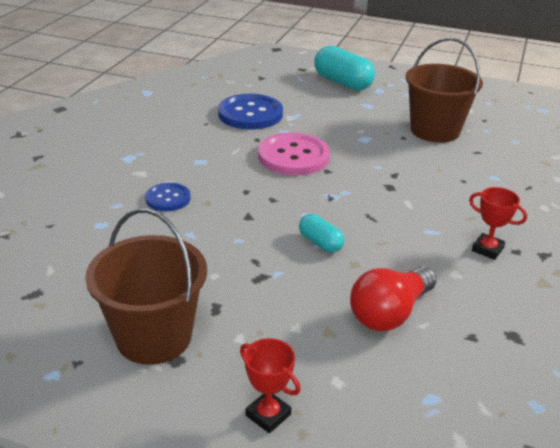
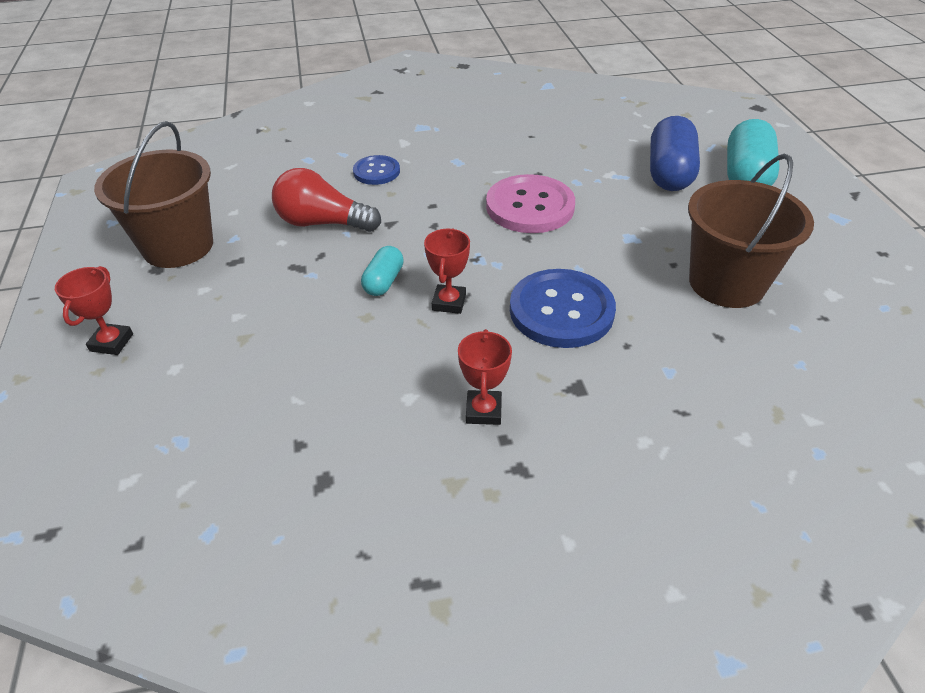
camera: 60 degrees right, 10 degrees up
(250, 114) = (583, 150): blue button -> blue button (561, 311)
(312, 100) = (669, 173): none -> blue capsule
(370, 224) = (449, 302): none -> red trophy
(390, 313) = (299, 369): red light bulb -> red light bulb (322, 223)

